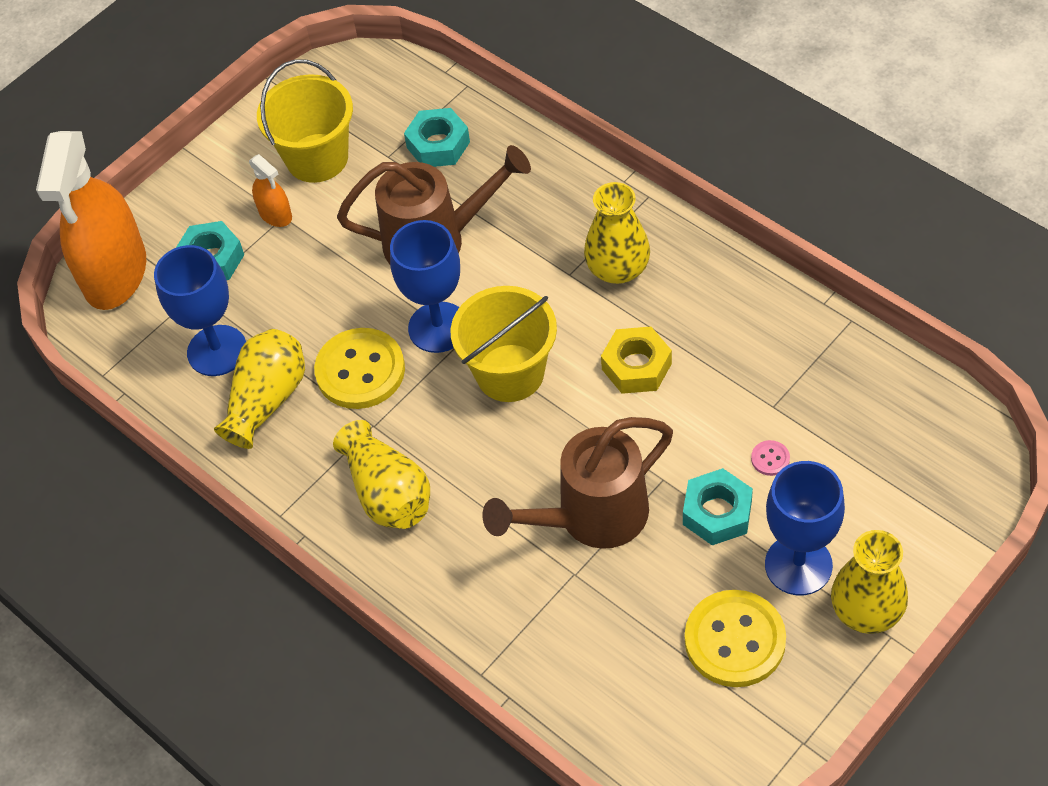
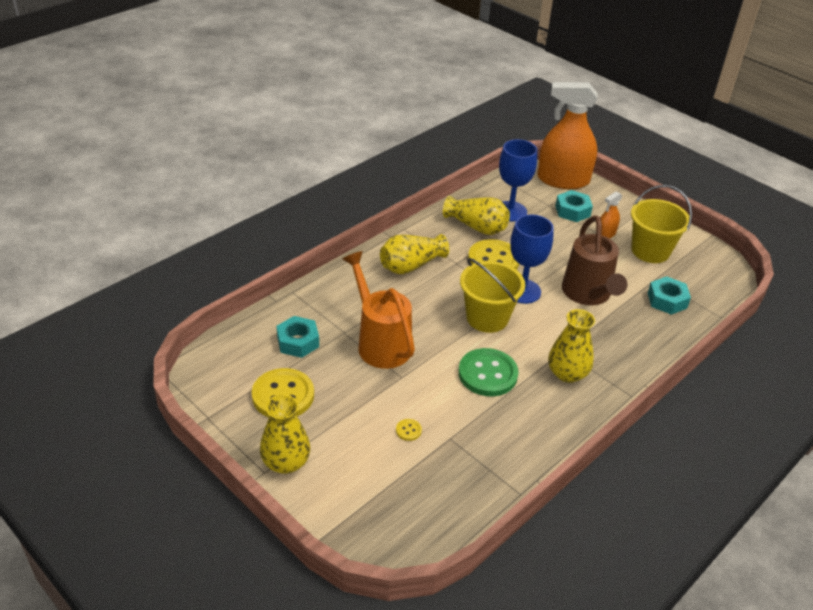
camera: 85 degrees right, 15 degrees down
(591, 517) = (380, 343): brown watering can -> orange watering can
(636, 366) = (487, 374): yellow nut -> green button
(717, 512) = (373, 399): turquoise nut -> turquoise nut (298, 342)
(770, 459) = (408, 430): pink button -> yellow button
(798, 565) = (327, 433): blue goblet -> none

